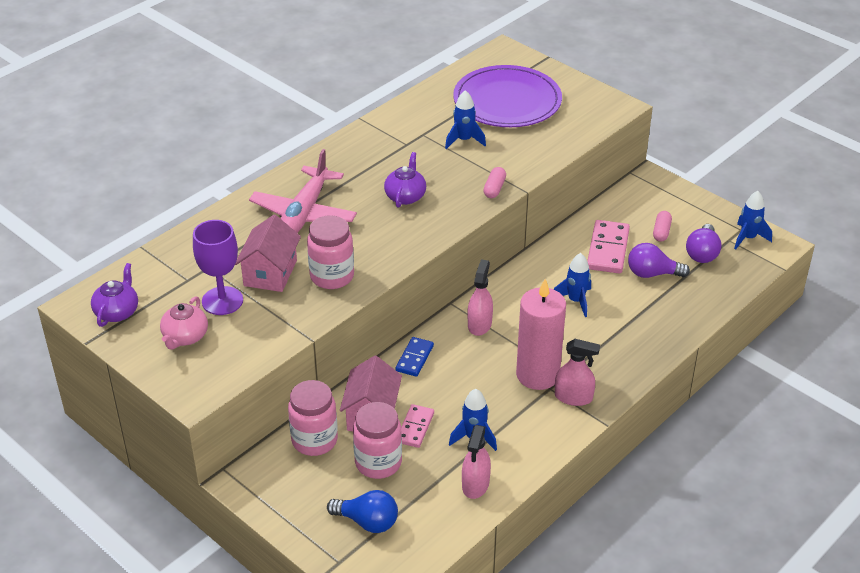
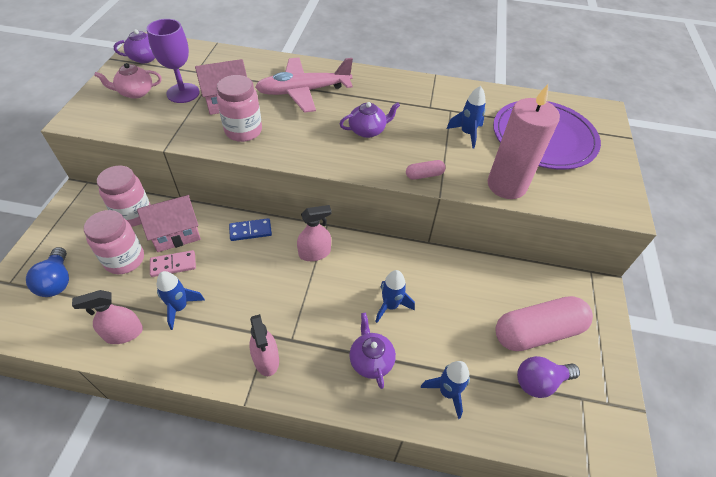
camera: 55 degrees right, 10 degrees up
(537, 375) = (279, 319): pink candle -> pink candle (506, 185)
(607, 249) = (475, 300): pink domino -> none
(619, 335) = (371, 360): none -> purple teapot
(652, 274) = (474, 350): purple light bulb -> none
(661, 232) = (537, 332): pink capsule -> pink capsule, size x2.30
(748, 238) = (602, 416): blue rocket -> blue rocket (447, 392)

